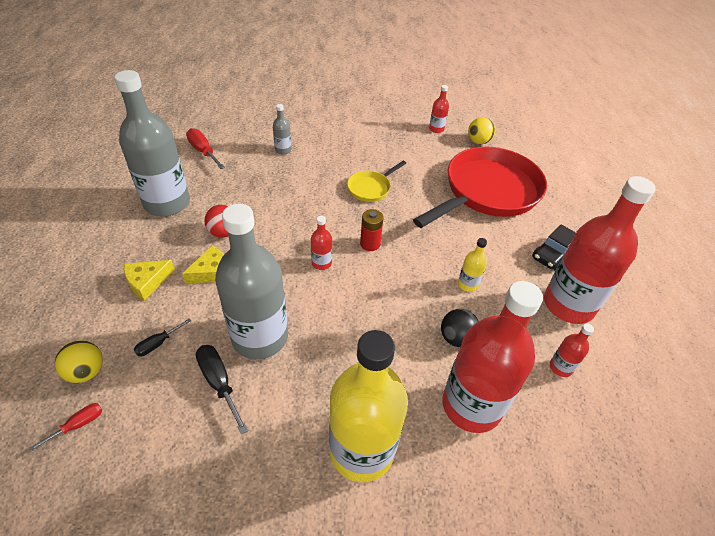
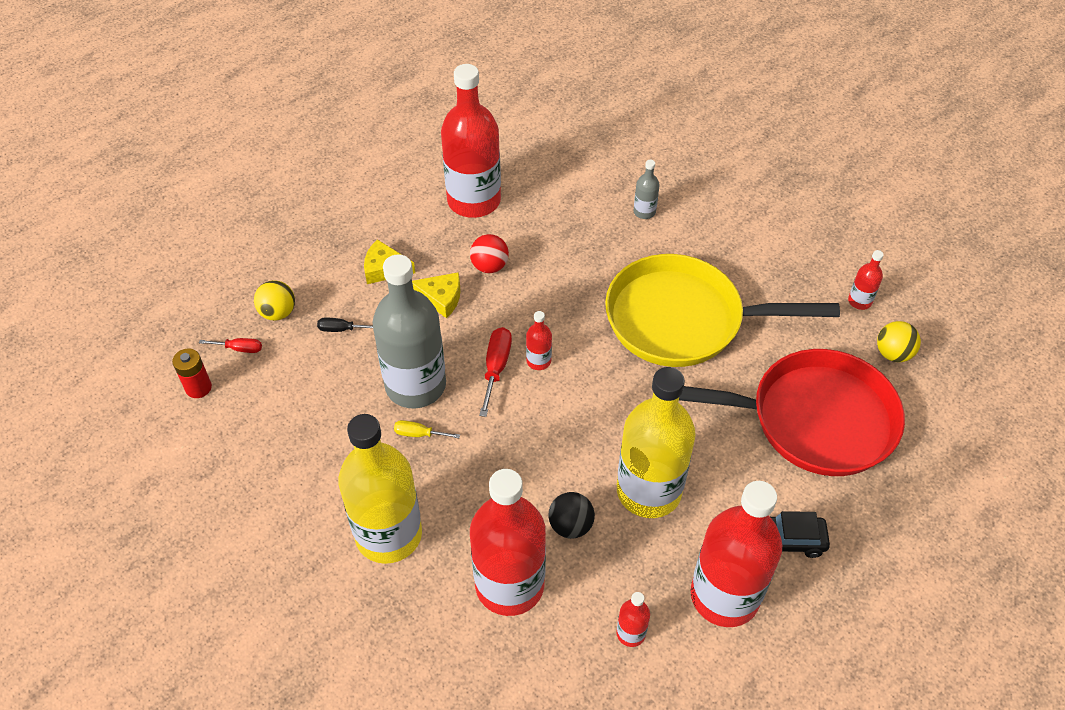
camera: 50 degrees right, 5 degrees up
(167, 203) = (474, 200): grey bottle -> red bottle
(203, 151) = (564, 162): red screwdriver -> red screwdriver (496, 368)
(219, 383) = (350, 396): black screwdriver -> none
(300, 365) = (419, 434): none -> yellow screwdriver
(370, 244) = (606, 377): red battery -> red battery (198, 388)
(371, 188) = (683, 319): yellow pan -> yellow pan, size x2.28
(467, 284) = (648, 491): yellow bottle -> yellow bottle, size x2.42

